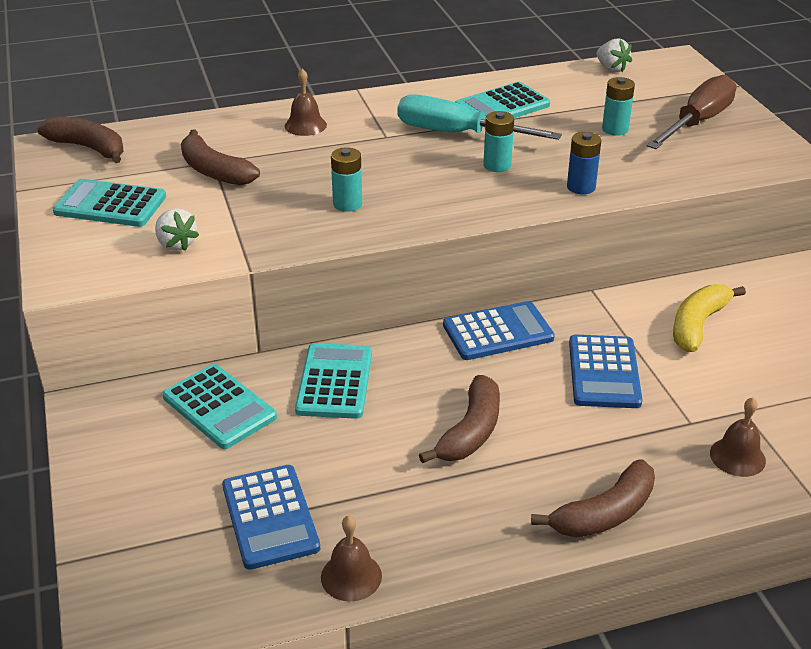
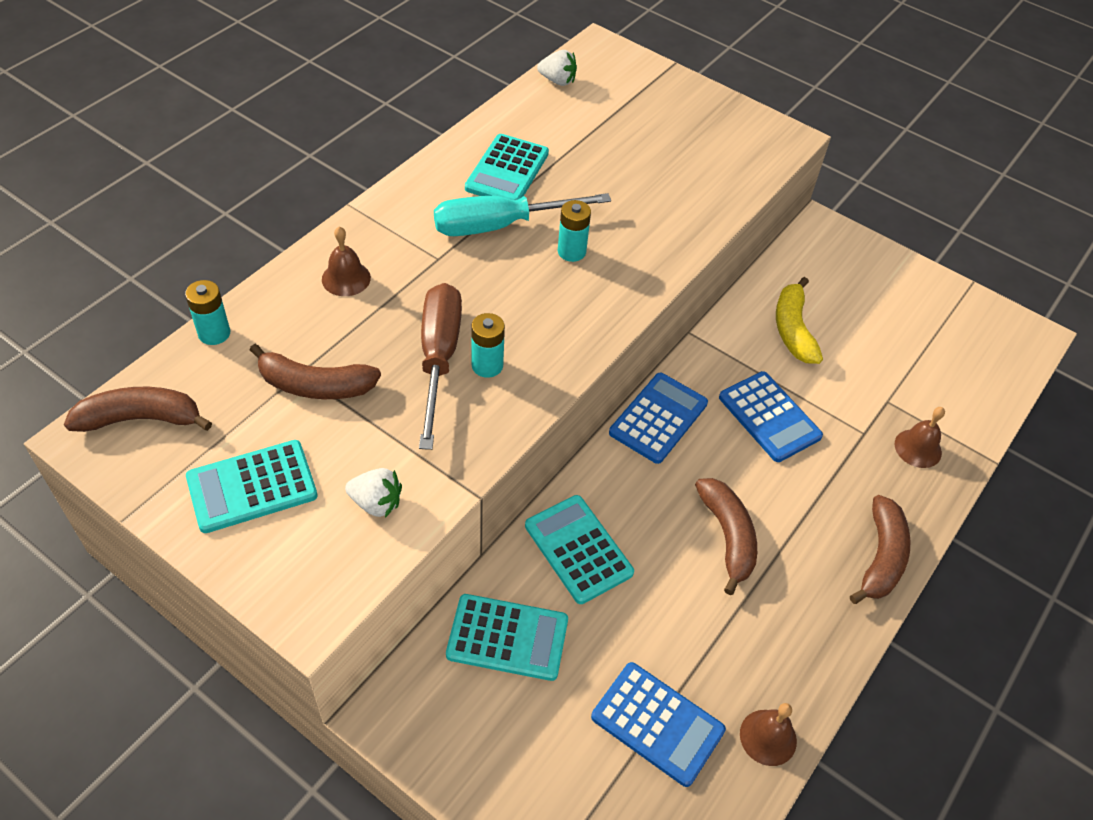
camera: 40 degrees left, 15 degrees up
(581, 187) = (662, 246): blue battery -> none
(615, 129) = (627, 160): turquoise battery -> turquoise battery (214, 333)
(697, 122) = (683, 124): brown screwdriver -> brown screwdriver (438, 358)

